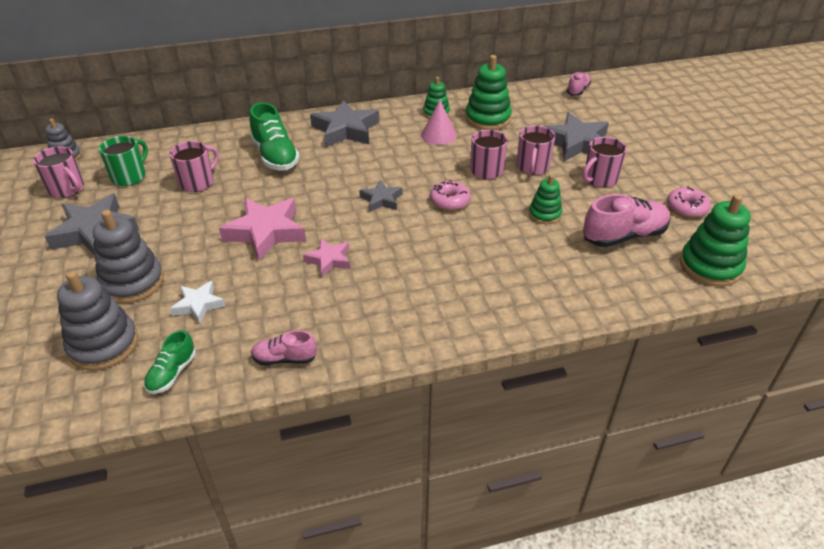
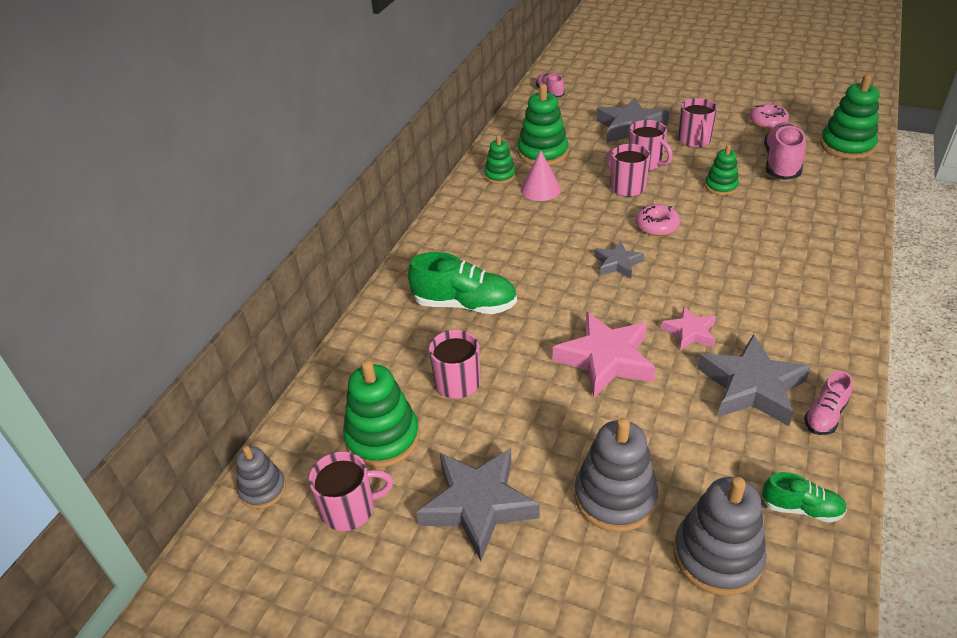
camera: 50 degrees left, 0 degrees up
(129, 176) = (382, 438): green mug -> green stacking toy
(172, 373) = (801, 508): green shoe -> green shoe turned 45 degrees counterclockwise
(198, 305) = (697, 452): white star -> none
(346, 130) = (467, 239): grey star -> grey star (751, 387)

